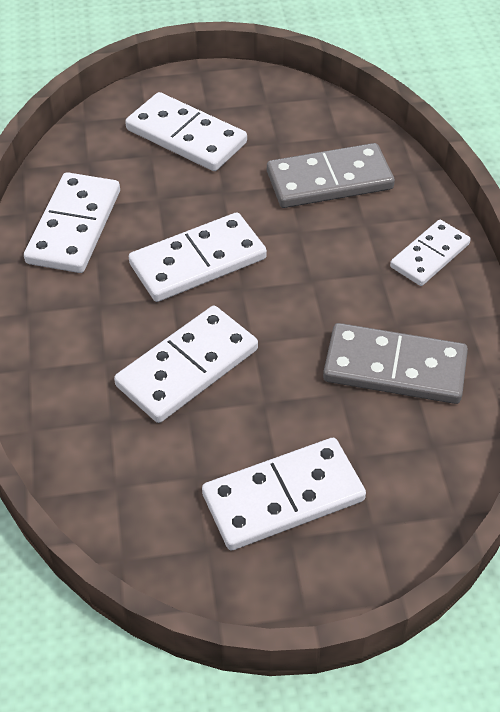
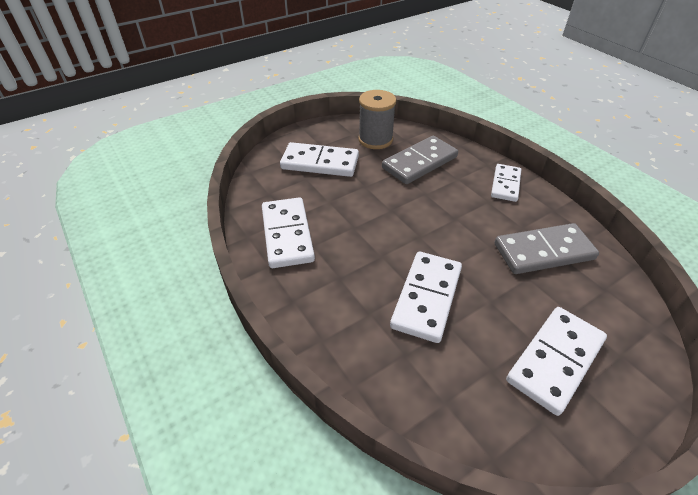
camera: 25 degrees left, 5 degrees down
(198, 261) = (381, 230): white domino -> none
(293, 123) = (375, 139): none -> grey spool

